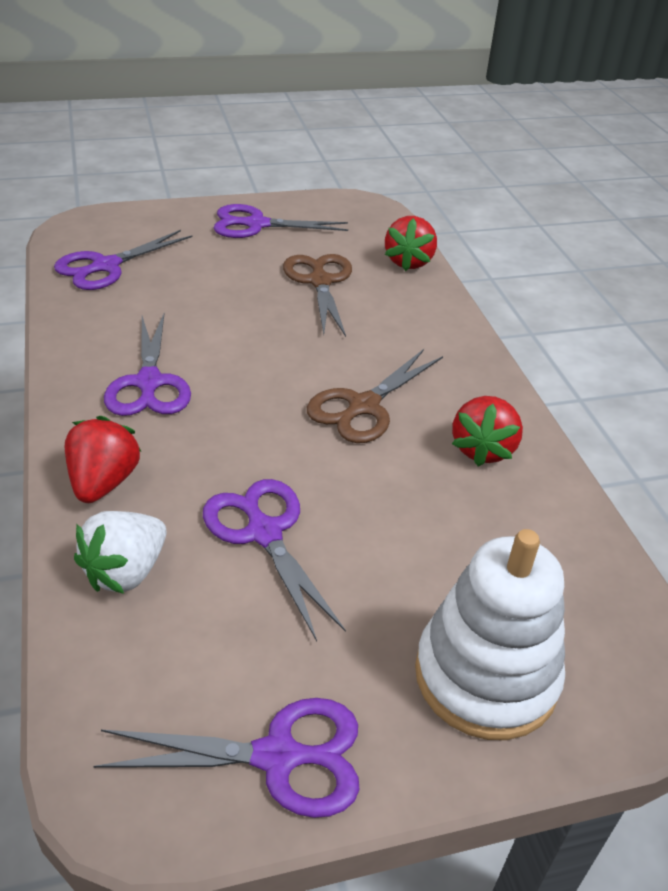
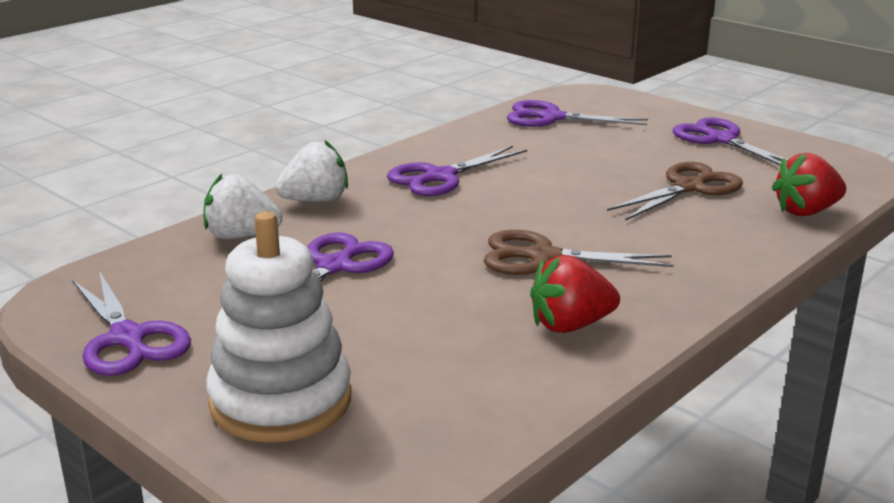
camera: 60 degrees right, 15 degrees down
(103, 482) = (315, 200): red strawberry -> white strawberry

